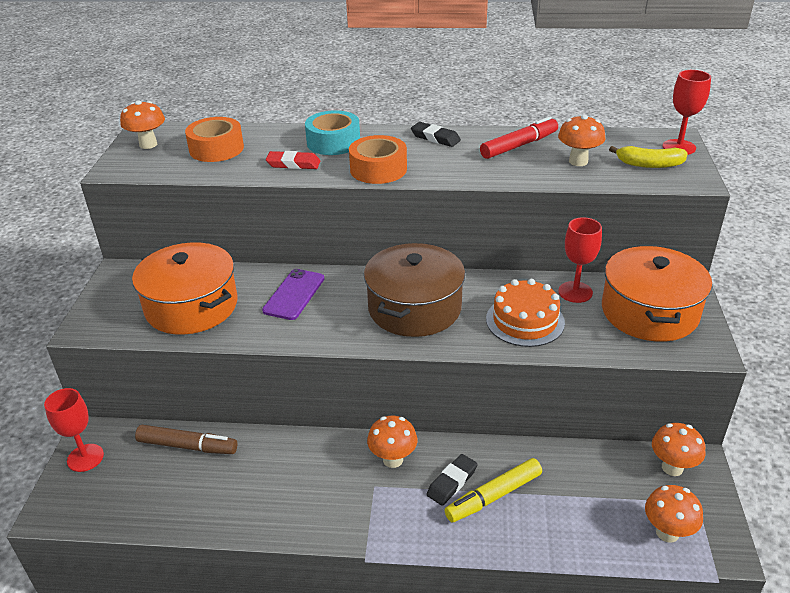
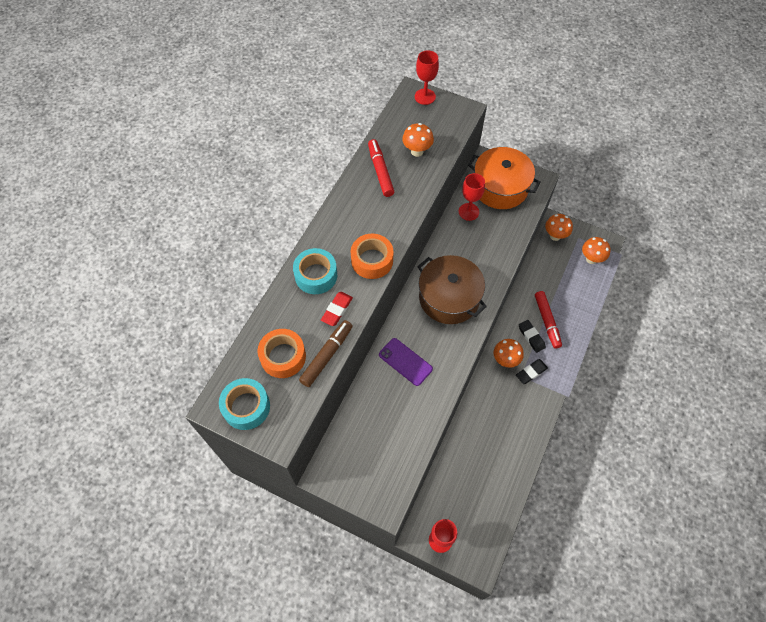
camera: 70 degrees left, 25 degrees up
(148, 144) = (246, 407): orange mushroom -> turquoise tape
(187, 446) = (453, 472): brown marker -> brown marker (327, 355)
(191, 306) = (390, 429): orange pot -> none
(435, 138) = (343, 212): black eraser -> black eraser (531, 372)
(493, 496) = (547, 321): yellow marker -> red marker
(525, 321) = (484, 247): orange cake -> none
(649, 164) = (438, 120): yellow banana -> none

